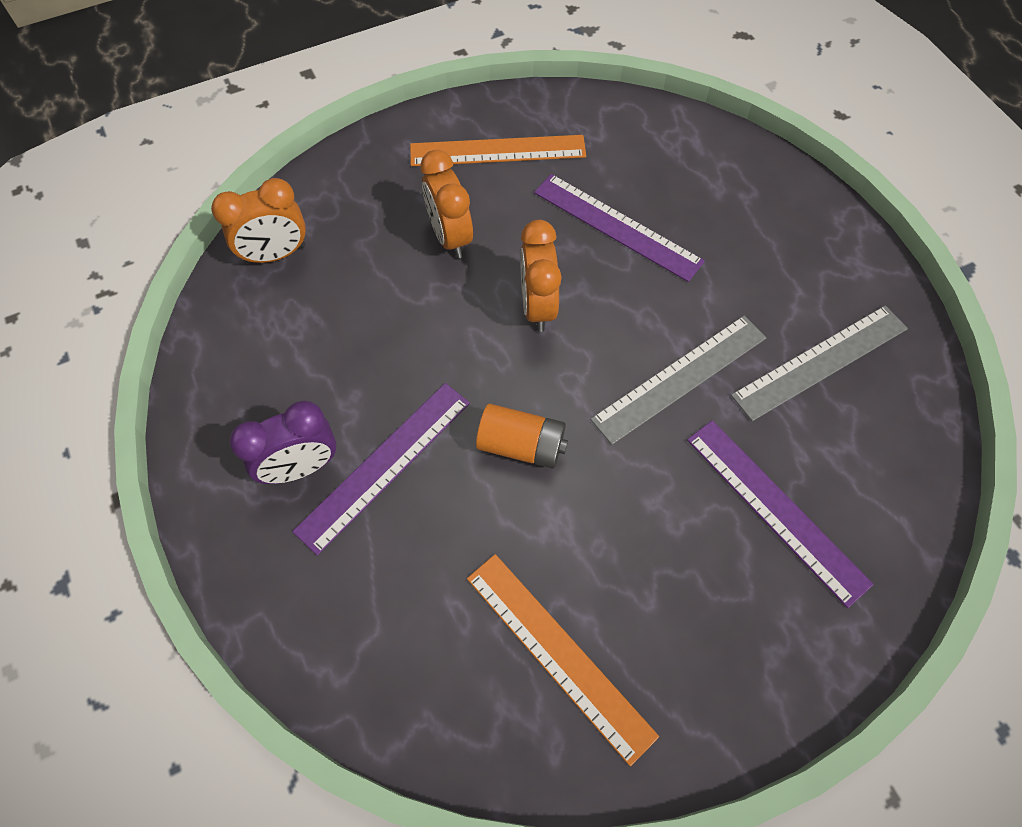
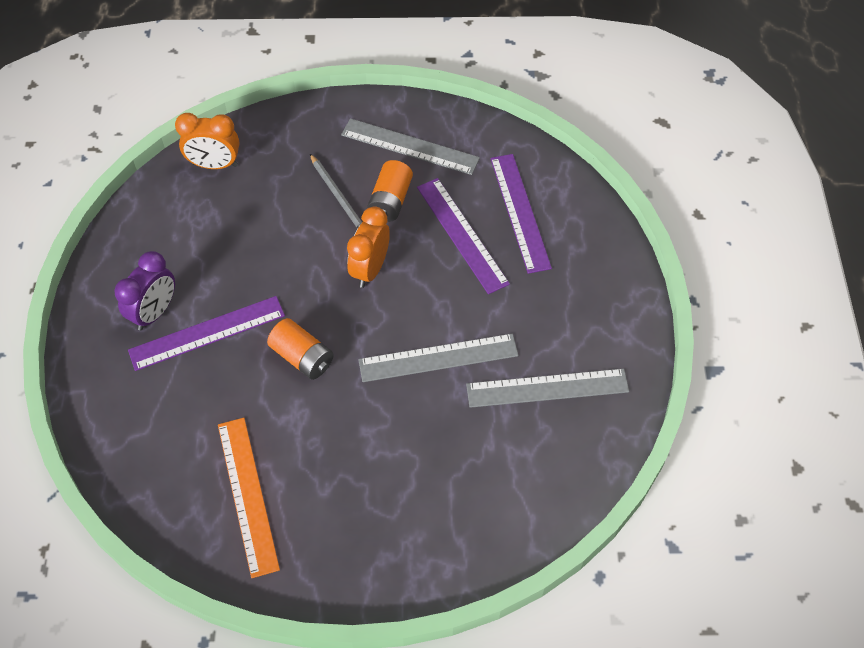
camera: 25 degrees right, 5 degrees down
(301, 467) = (155, 312): purple clock -> purple clock turned 60 degrees counterclockwise
(450, 237) = (338, 197): orange clock -> grey pencil
(497, 151) = (410, 146): orange ruler -> grey ruler
(513, 219) = (390, 201): none -> orange battery
(775, 509) = (447, 471): purple ruler -> purple ruler (519, 212)

